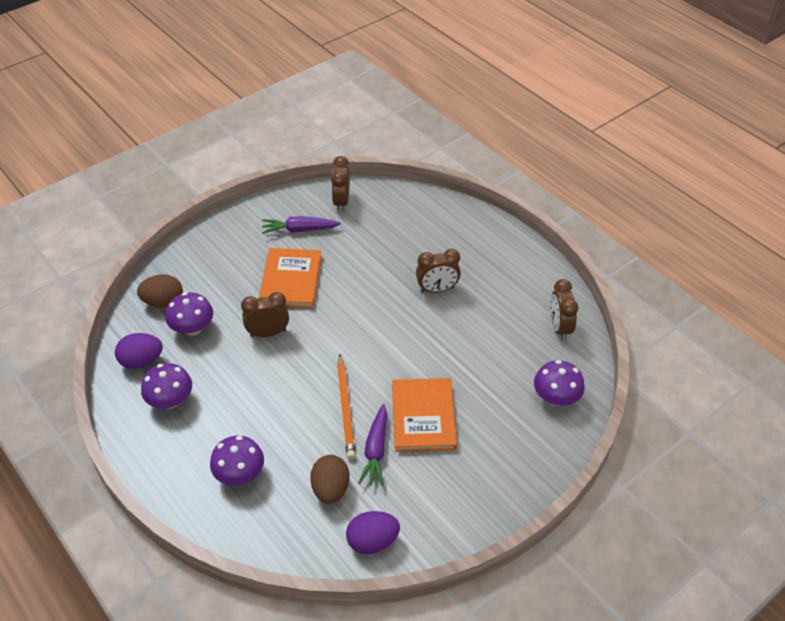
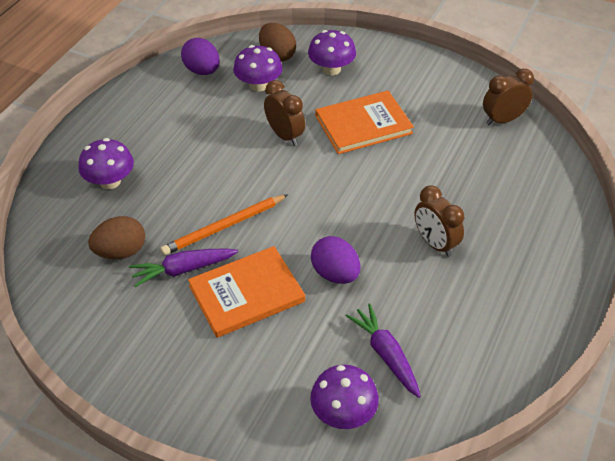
camera: 65 degrees right, 0 degrees up
(170, 400) = (169, 105): purple mushroom -> purple mushroom (331, 69)
(300, 230) = (436, 105): purple carrot -> purple carrot (386, 355)
(372, 541) = (72, 306): purple egg -> purple egg (335, 274)
(559, 328) = (458, 383): brown clock -> none

